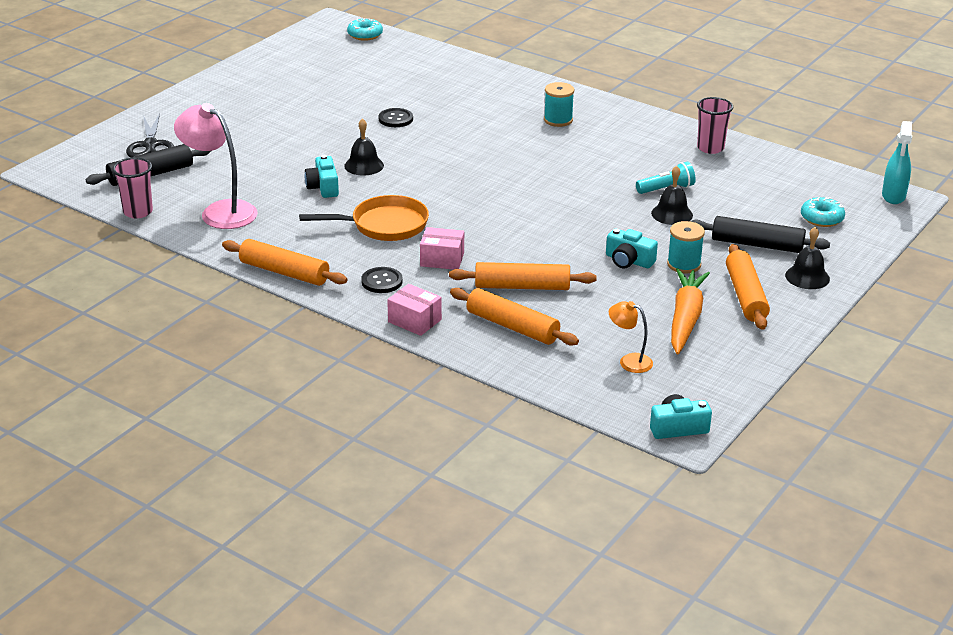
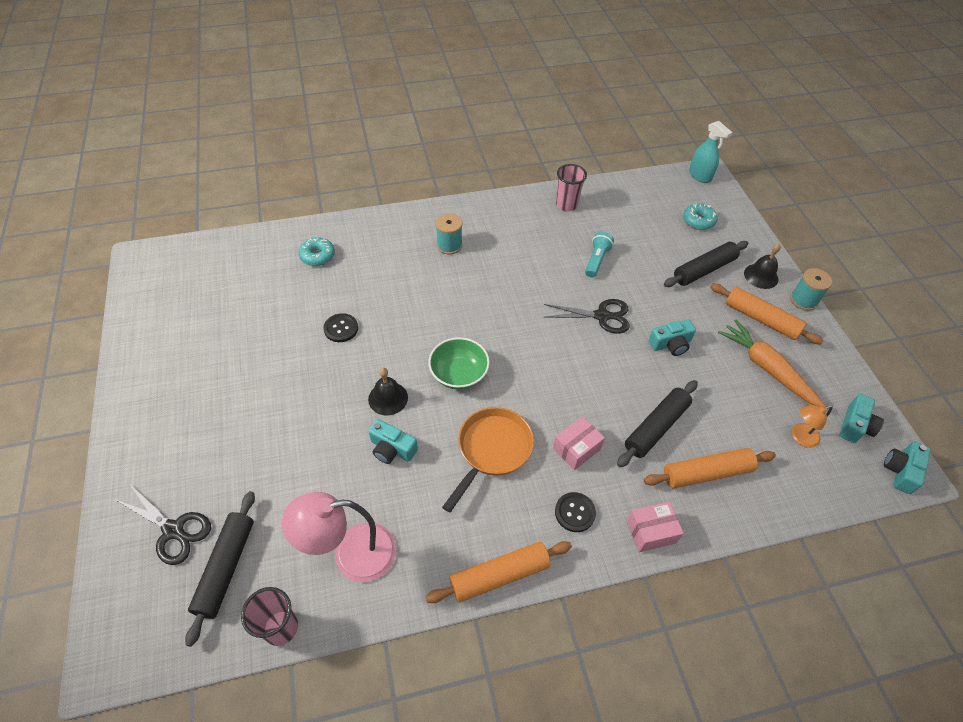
camera: 50 degrees left, 20 degrees up
(365, 35) = (190, 254): turquoise donut -> turquoise donut (317, 256)
(432, 182) = (459, 374): none -> green bowl
(522, 286) = (656, 427): orange rolling pin -> black rolling pin
(603, 217) = (602, 316): none -> black scissors
(672, 214) = (630, 280): black bell -> none
(684, 264) = (699, 320): turquoise spool -> turquoise spool (803, 300)
(694, 387) = (855, 425): none -> turquoise camera

